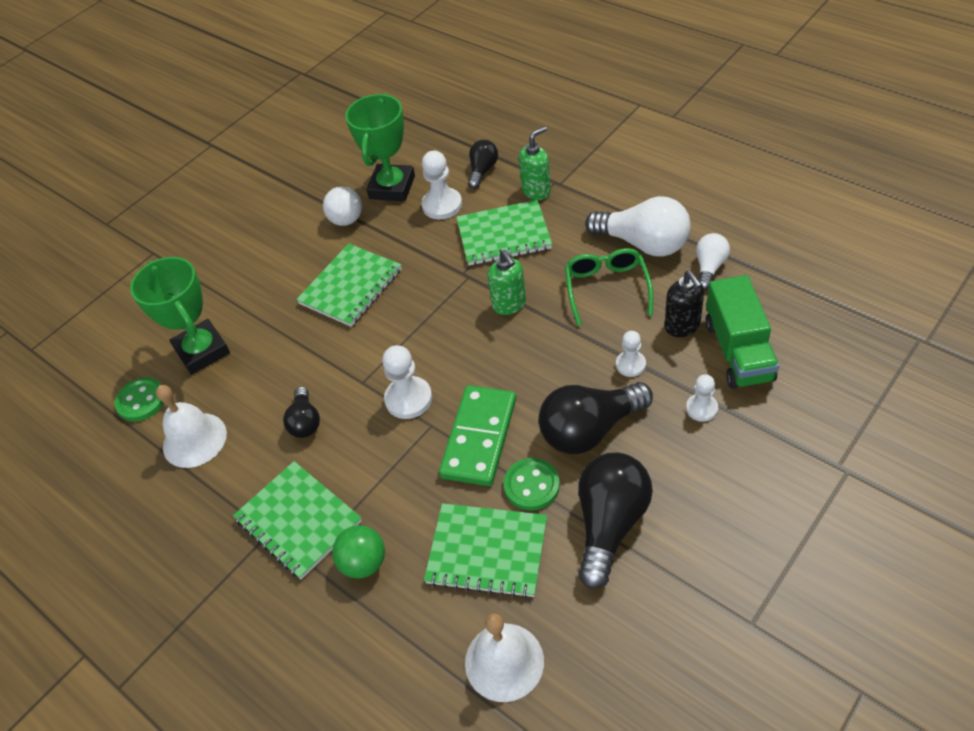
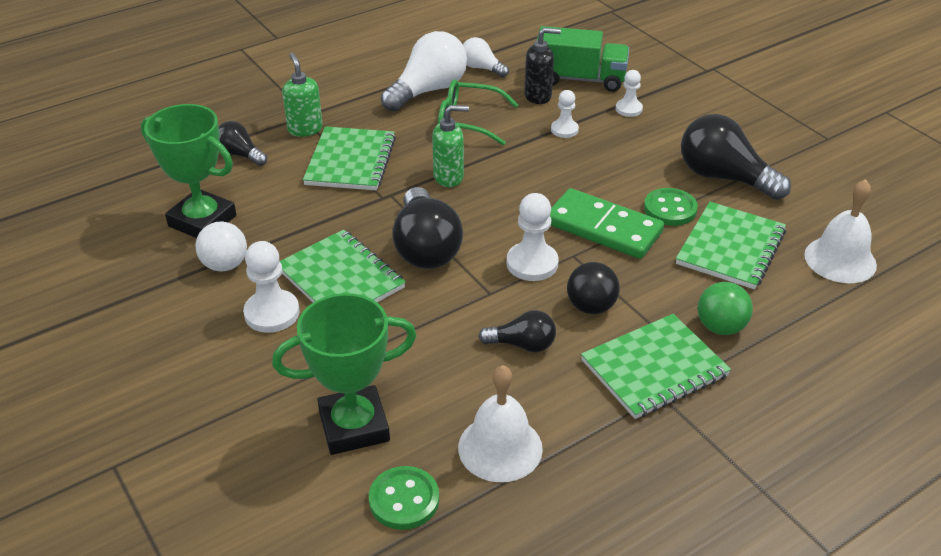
camera: 80 degrees left, 10 degrees down
(364, 456) = (591, 307): none -> black ball
(442, 205) = (268, 191): white pawn -> white pawn (272, 313)
(590, 430) = (624, 166): black light bulb -> black light bulb (425, 248)

